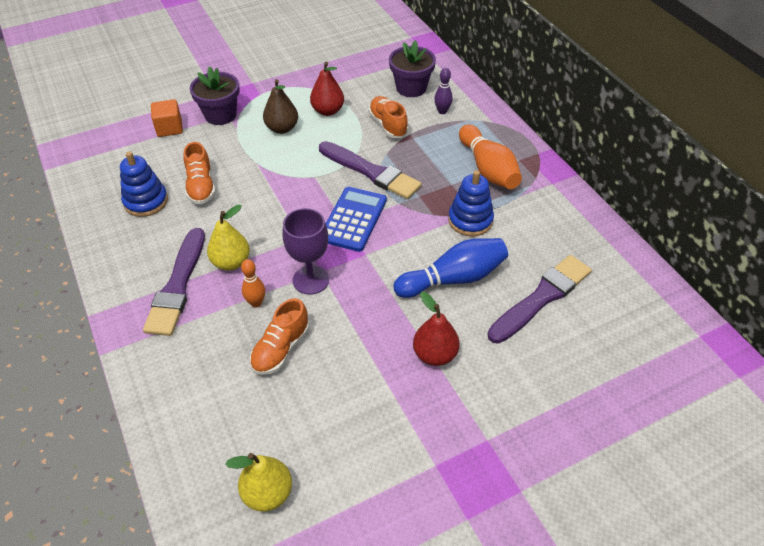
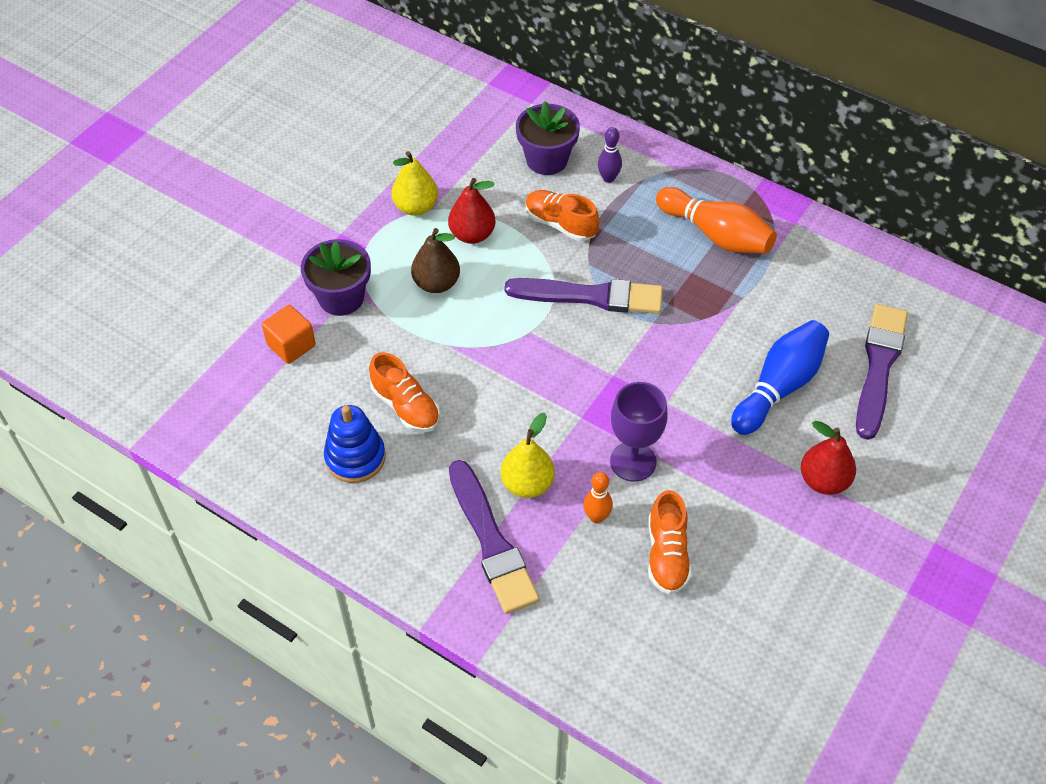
camera: 30 degrees left, 5 degrees up
(267, 493) = (778, 706): yellow pear -> yellow pear (416, 207)
(353, 219) = (619, 366): blue calculator -> none
(470, 220) = (745, 309): blue stacking toy -> none

